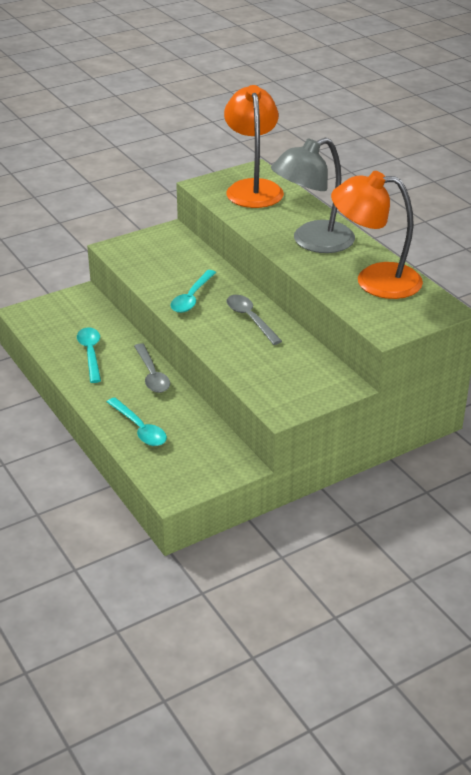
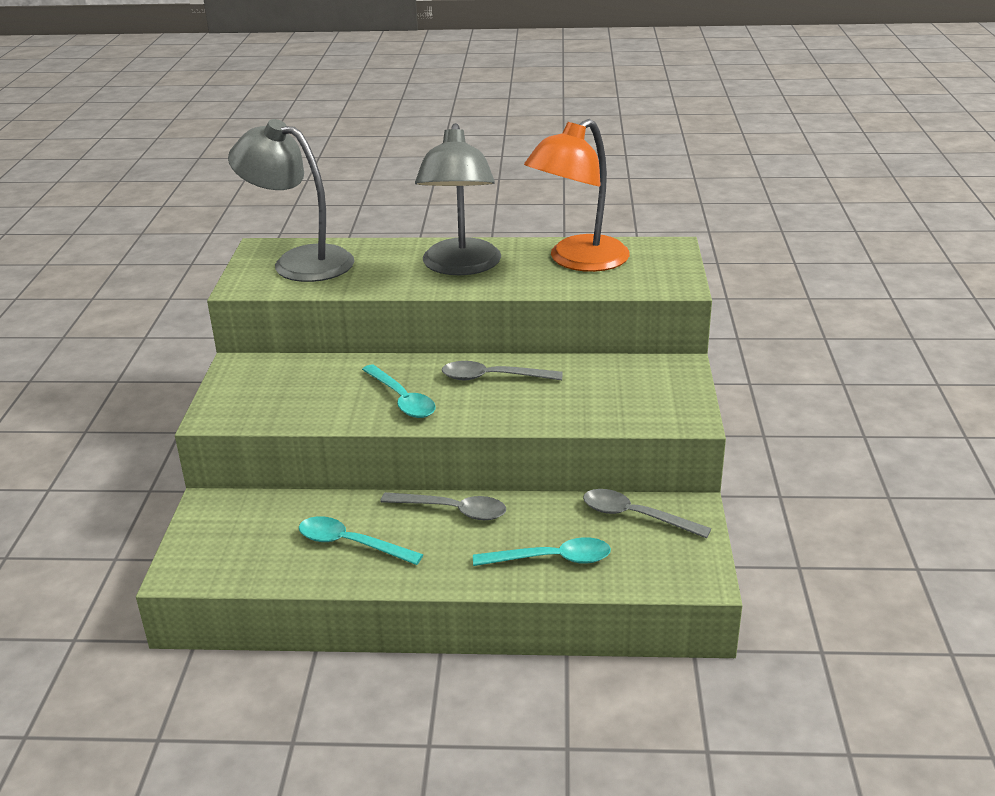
camera: 55 degrees left, 5 degrees down
(211, 445) = (635, 516): none -> grey spoon
(253, 188) = (300, 261): orange lamp -> grey lamp

